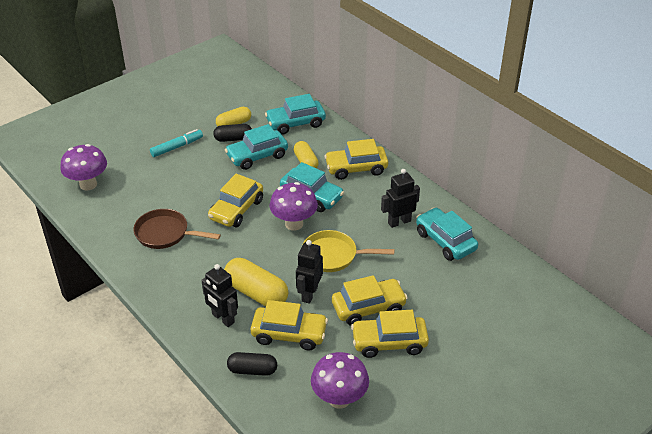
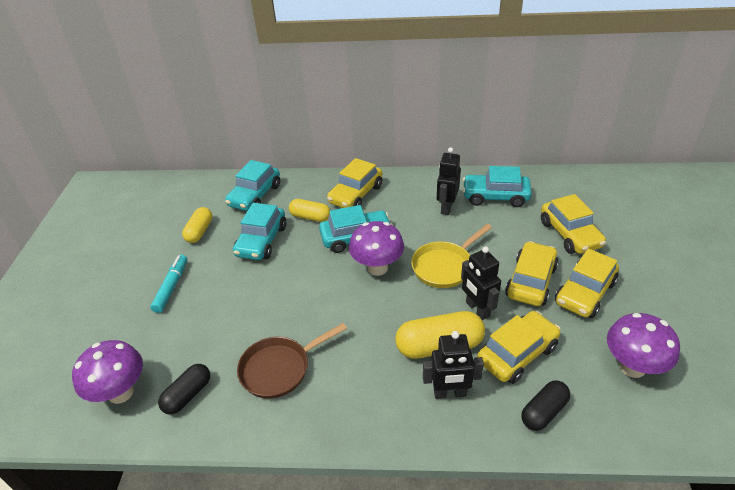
camera: 45 degrees left, 0 degrees up
(233, 139) = (218, 243): black capsule -> black capsule (188, 395)
(236, 209) = (312, 295): yellow car -> yellow car (569, 234)

